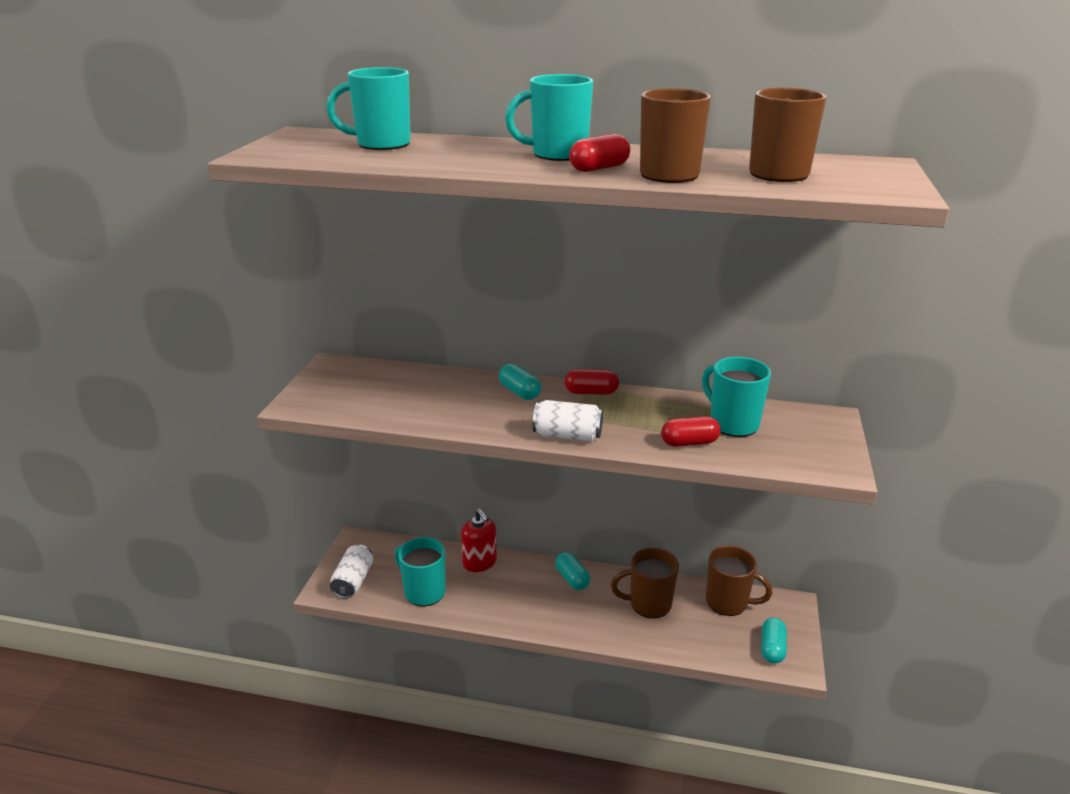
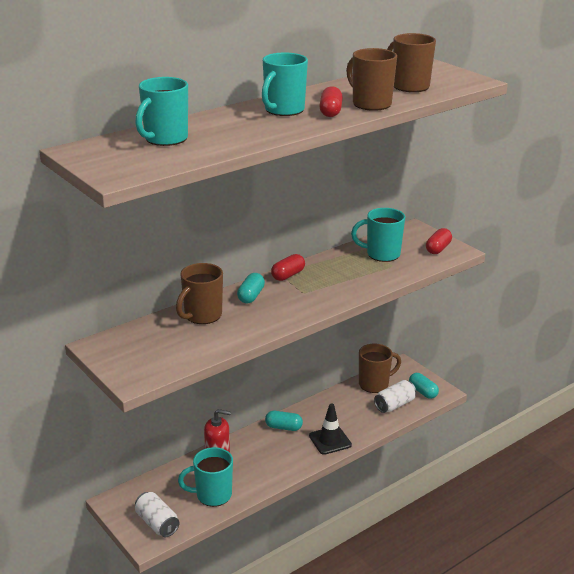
camera: 50 degrees left, 0 degrees up
(519, 392) = (251, 296): turquoise capsule -> turquoise capsule turned 75 degrees counterclockwise
(567, 435) = (323, 303): white can -> white can (394, 405)
(593, 623) = (330, 440): none -> black traffic cone
(648, 604) = (341, 412): brown mug -> brown mug (202, 316)
(689, 442) = (382, 274): red capsule -> red capsule (438, 249)

